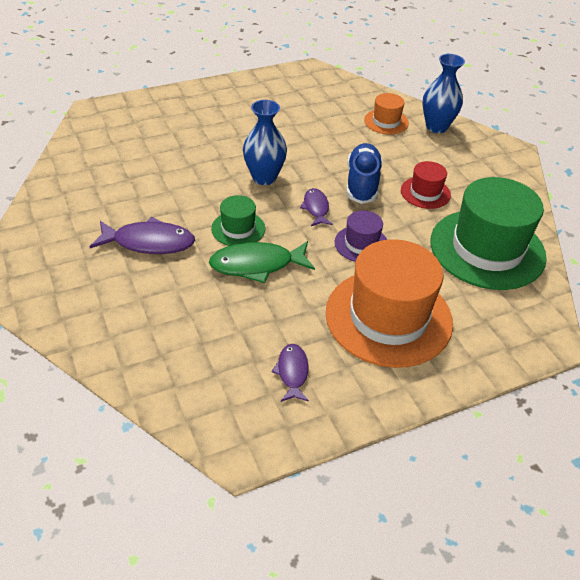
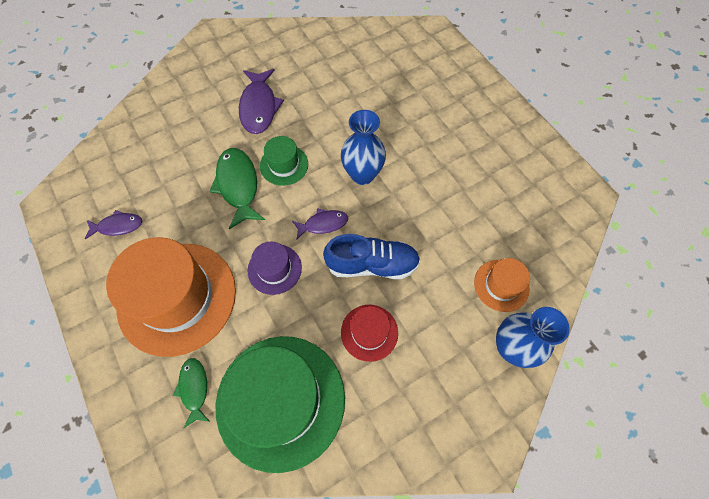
camera: 85 degrees right, 20 degrees up
(482, 305) = (194, 388): none -> green fish

